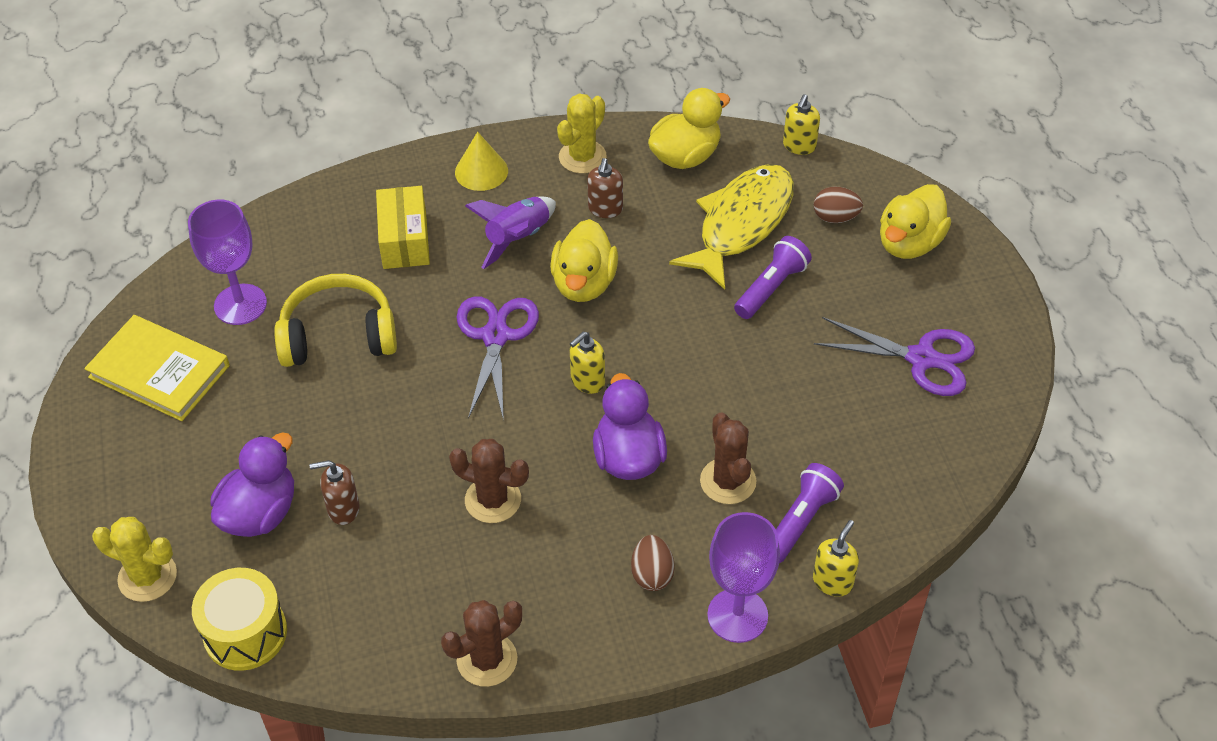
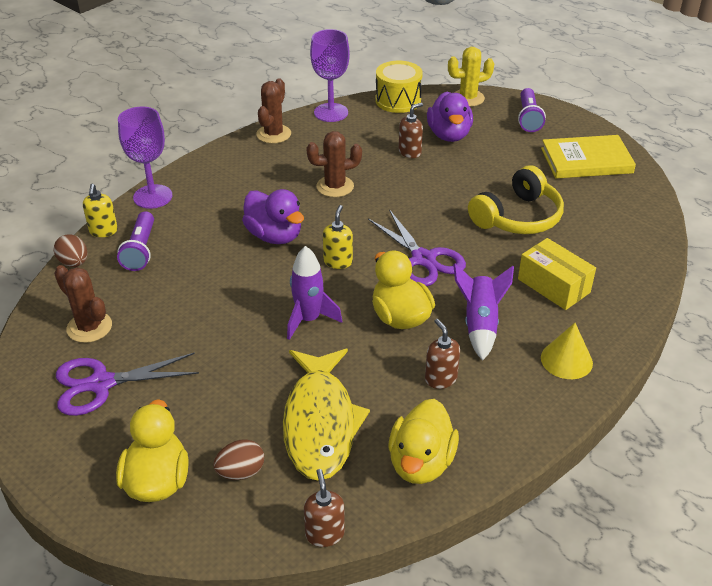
camera: 145 degrees right, 10 degrees down
(240, 304) = (596, 206): purple goblet -> purple goblet (331, 112)
(582, 157) = (505, 414): yellow cactus -> none
(652, 574) = (215, 193): brown egg -> brown egg (74, 263)
(674, 326) = (308, 319): none -> purple rocket
(728, 481) = (201, 250): brown cactus -> brown cactus (89, 327)
(771, 288) = (256, 381): purple flashlight -> purple flashlight (528, 118)
(799, 146) = (325, 534): yellow soap dispenser -> brown soap dispenser

